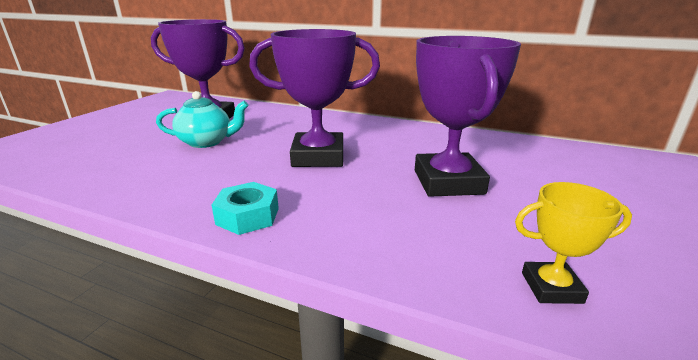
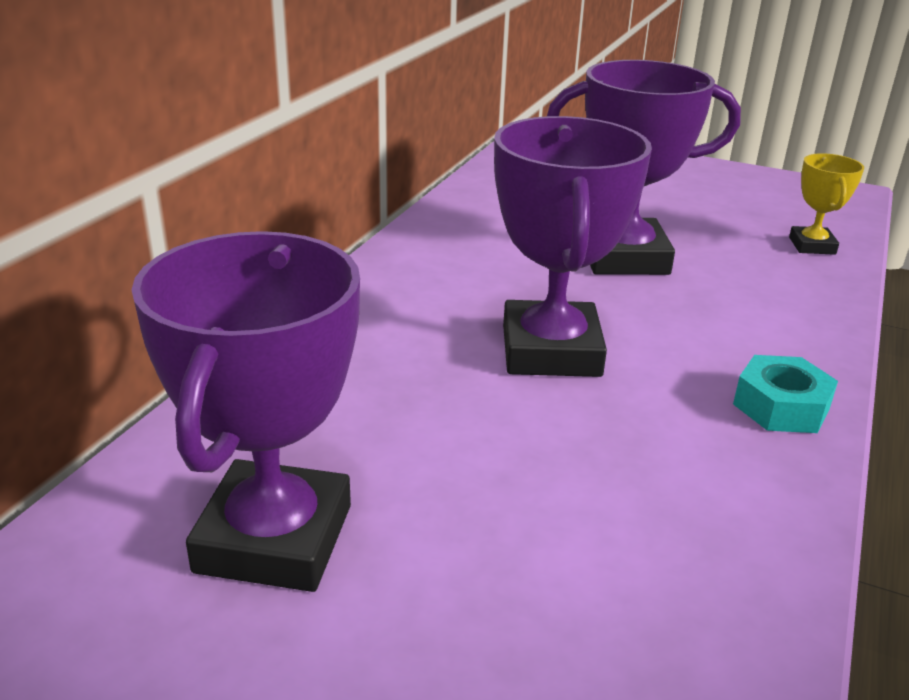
camera: 90 degrees left, 5 degrees up
(207, 142) = (477, 506): turquoise teapot -> none

